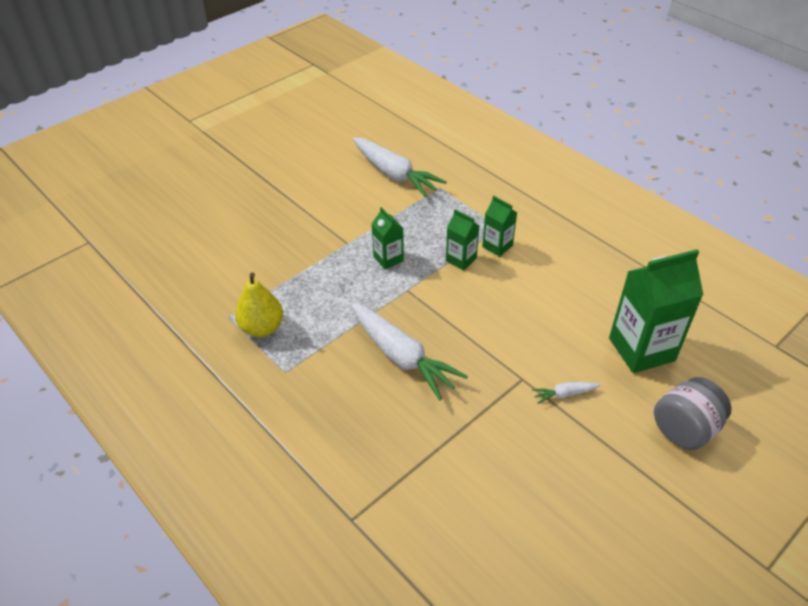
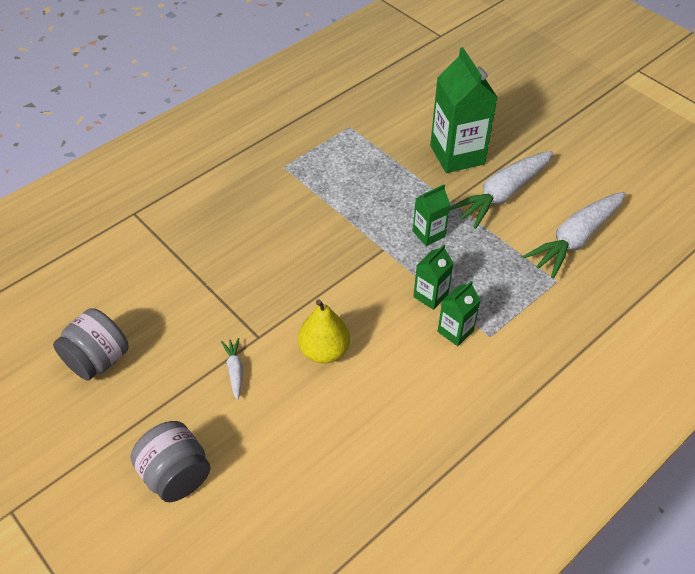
camera: 90 degrees right, 5 degrees up
(262, 328) = (335, 149): yellow pear -> yellow pear (324, 351)
(401, 356) = (294, 244): white carrot -> white carrot (502, 194)
(574, 520) = (98, 360): none -> grey jar
(641, 349) = (288, 455): green carton -> green carton (457, 155)

